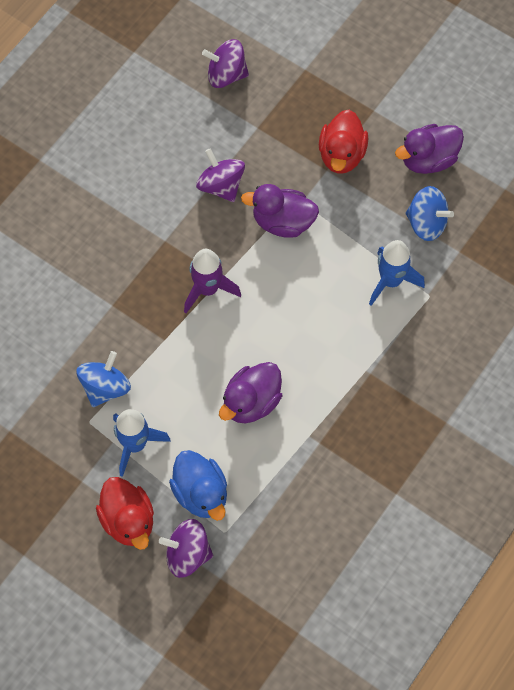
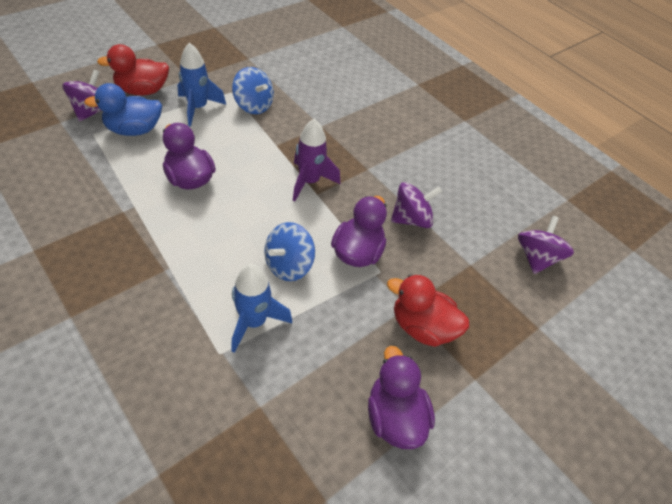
camera: 100 degrees right, 15 degrees down
(426, 223) = (310, 383): blue spinning top -> blue spinning top (289, 265)

